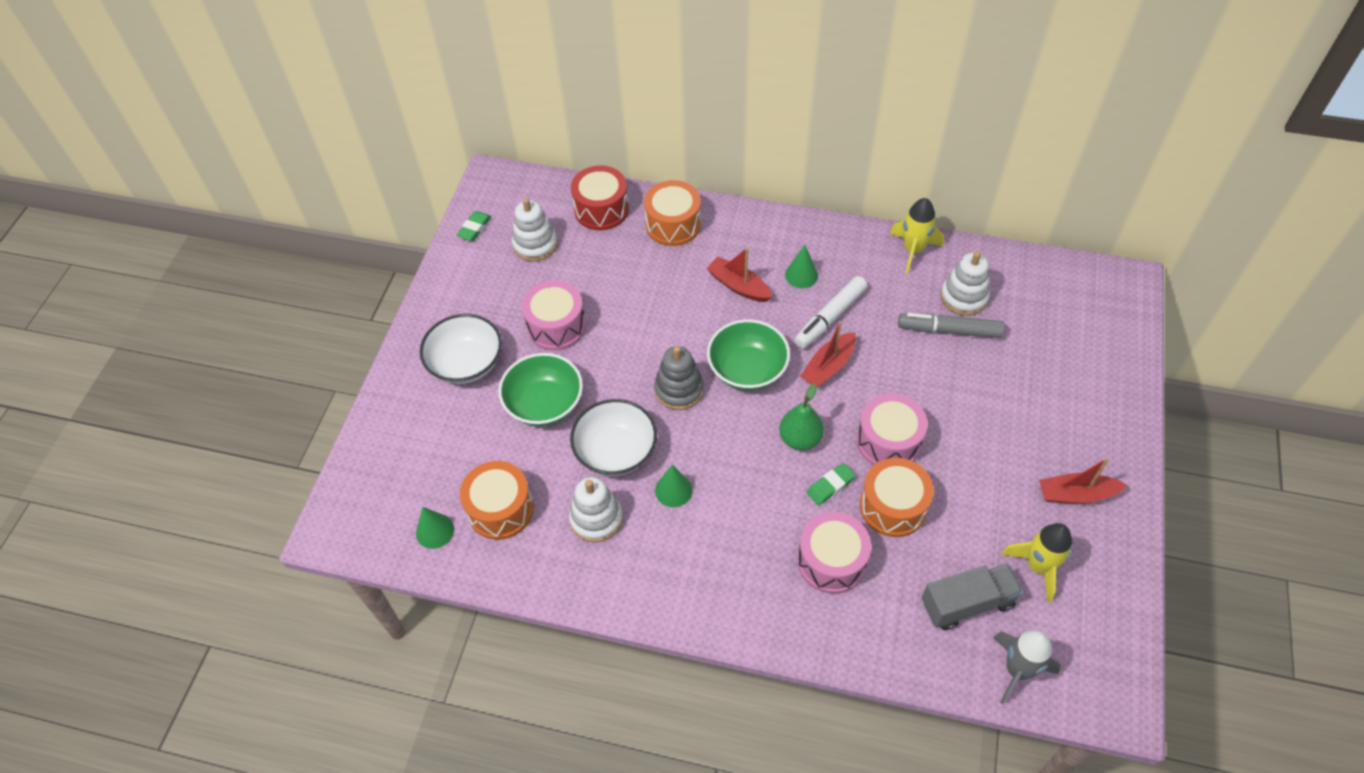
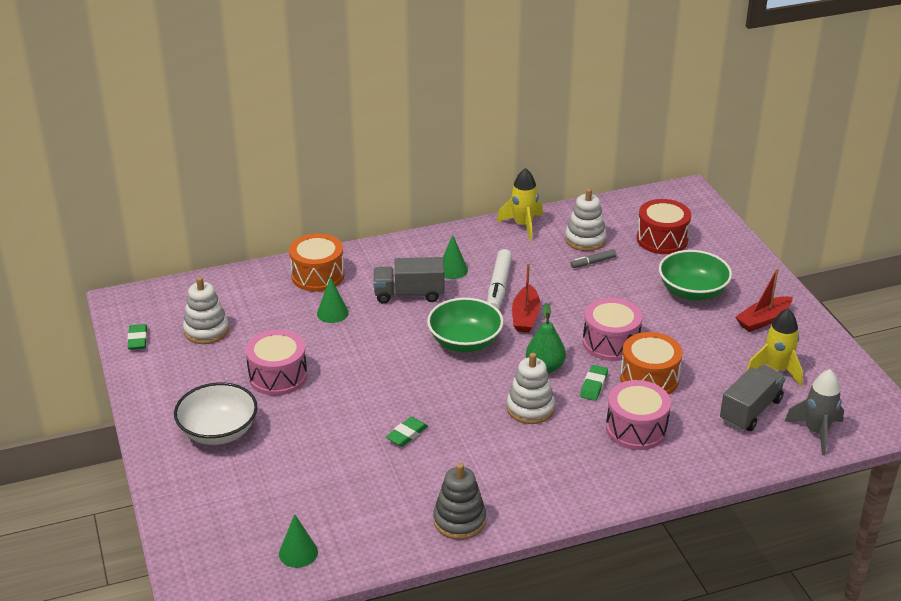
camera: 35 degrees left, 20 degrees down
(500, 509) = (344, 513): orange drum -> none
(544, 403) = (316, 429): green bowl -> green bowl (692, 292)
(596, 518) = (431, 483): white stacking toy -> white stacking toy (530, 408)
(601, 209) = (245, 287): red drum -> red drum (662, 239)
(616, 451) = (407, 434): white bowl -> green eraser
(673, 490) = (477, 438): green cone -> green cone (332, 313)
(679, 389) = (422, 375): grey stacking toy -> grey stacking toy (459, 520)
(738, 286) = (409, 294): red boat -> grey truck
(949, 330) = (593, 262): grey marker -> grey marker, size x0.55

